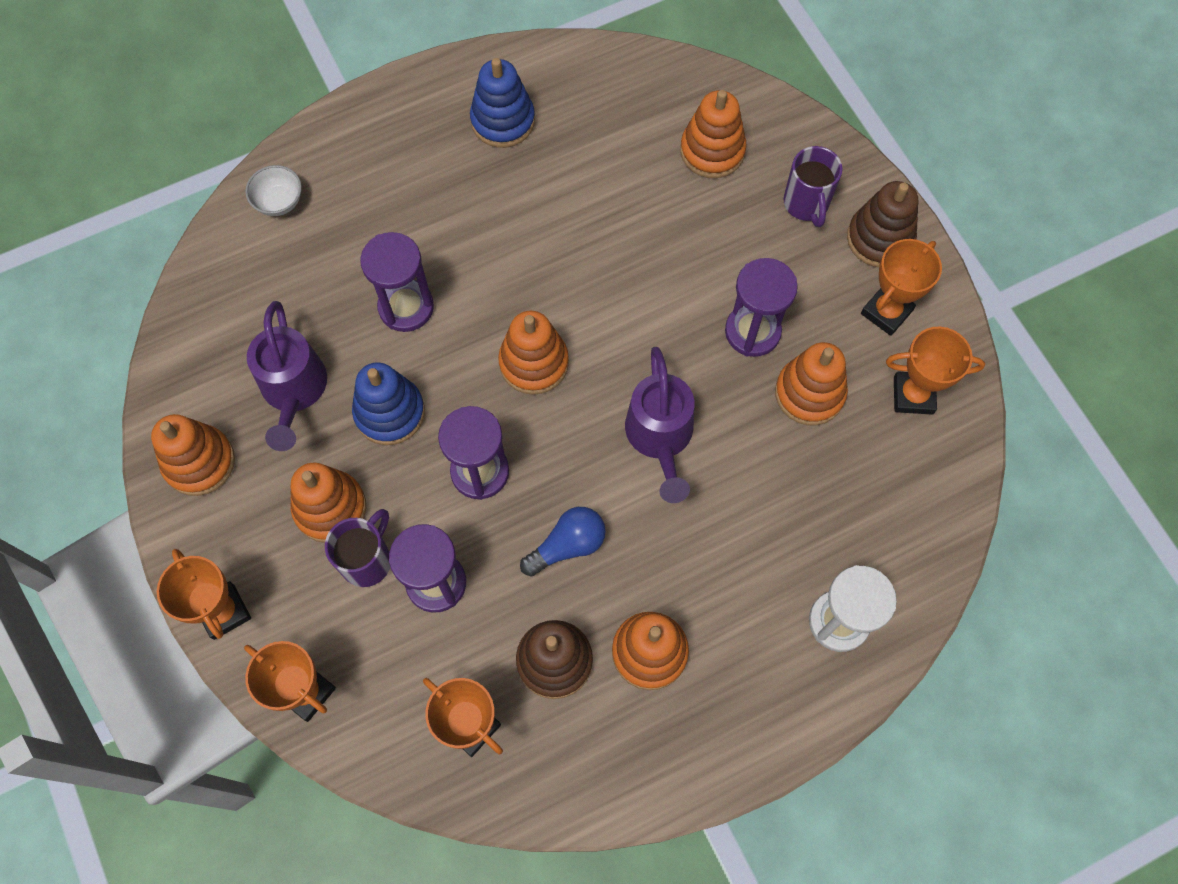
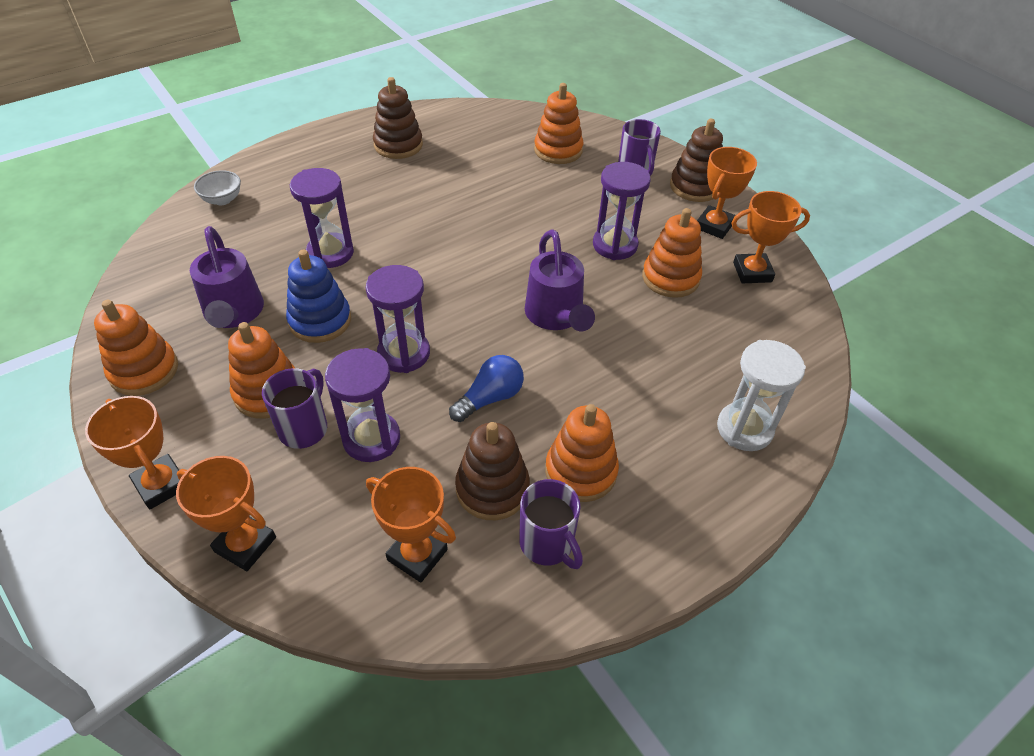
camera: 10 degrees left, 20 degrees down
(503, 121) = (398, 145): blue stacking toy -> brown stacking toy
(534, 363) = (441, 278): orange stacking toy -> none
(600, 732) = (547, 544): none -> purple mug

